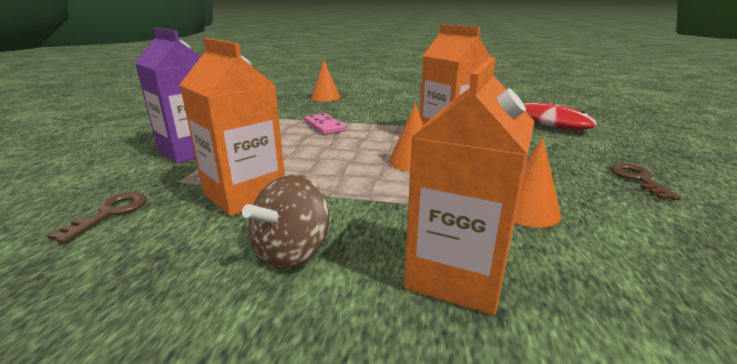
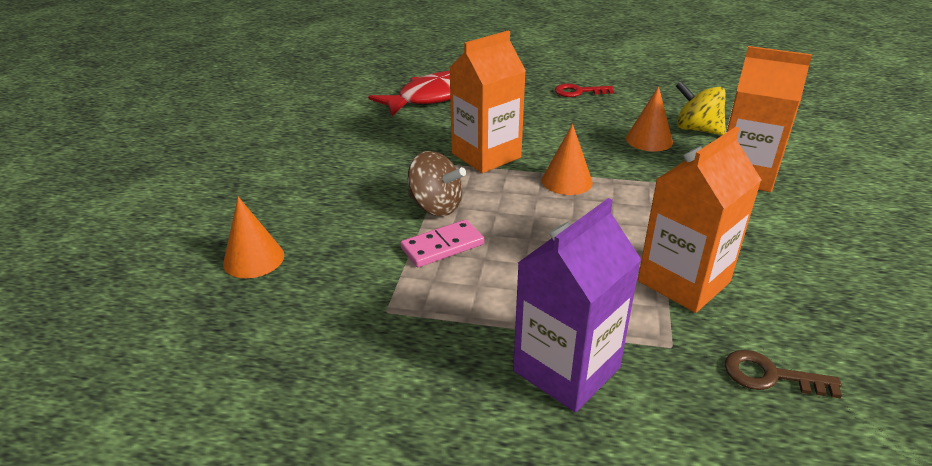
camera: 90 degrees left, 10 degrees up
(291, 252) = (761, 239): brown spinning top -> brown spinning top (435, 206)
(594, 255) = (696, 129): none -> yellow spinning top
(638, 179) = (578, 92): brown key -> red key

